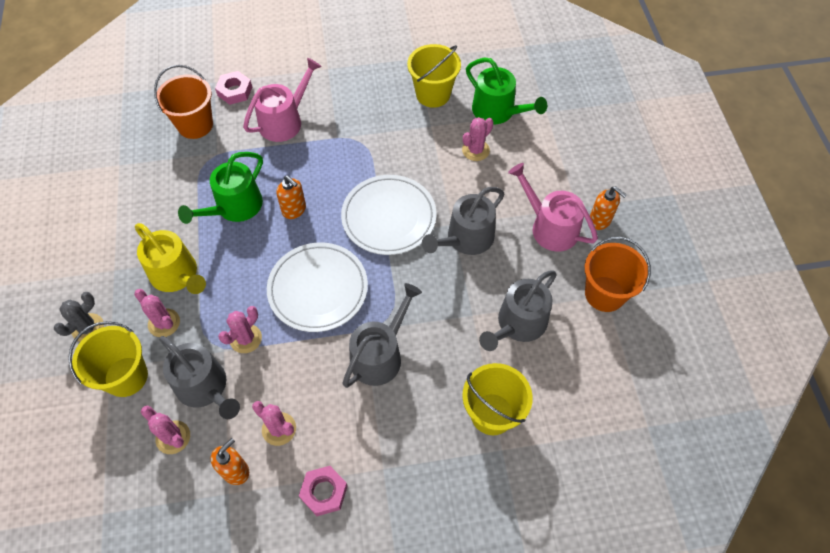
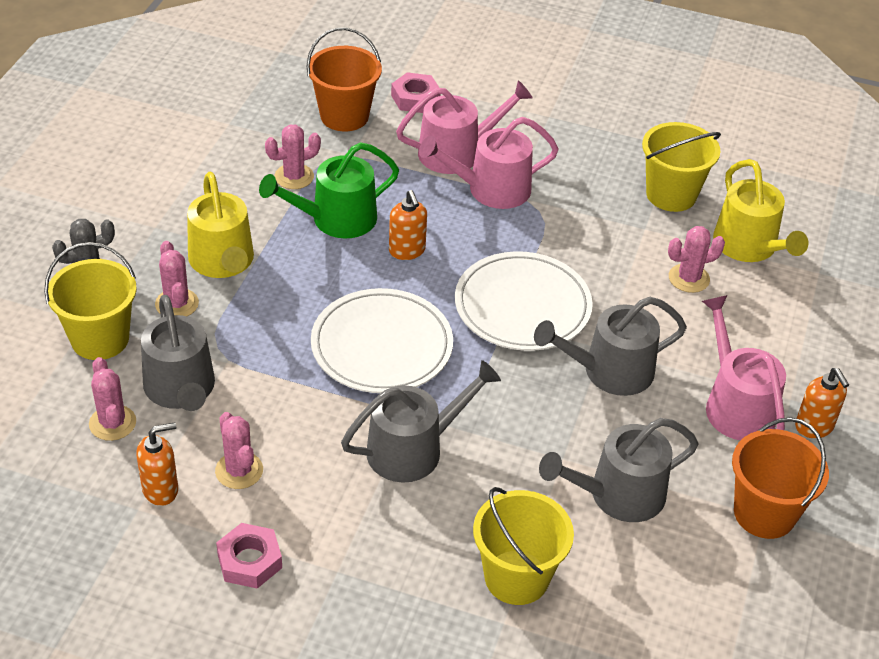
camera: 25 degrees right, 15 degrees down
(245, 338) = (260, 360): pink cactus -> pink cactus (294, 177)
(322, 139) = (491, 189): none -> pink watering can
(497, 111) = (749, 246): green watering can -> yellow watering can

